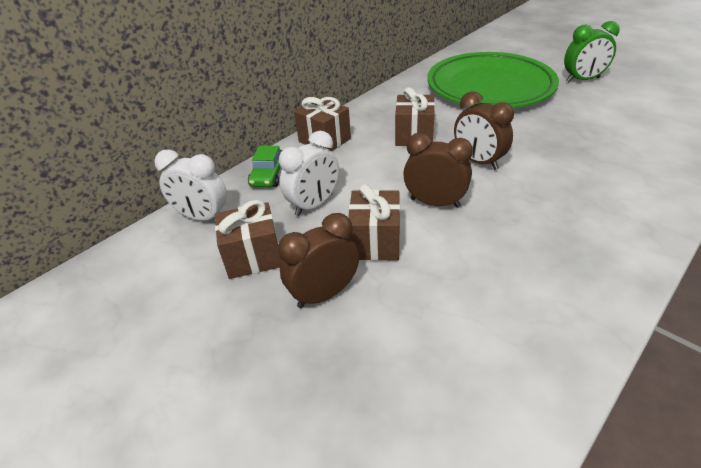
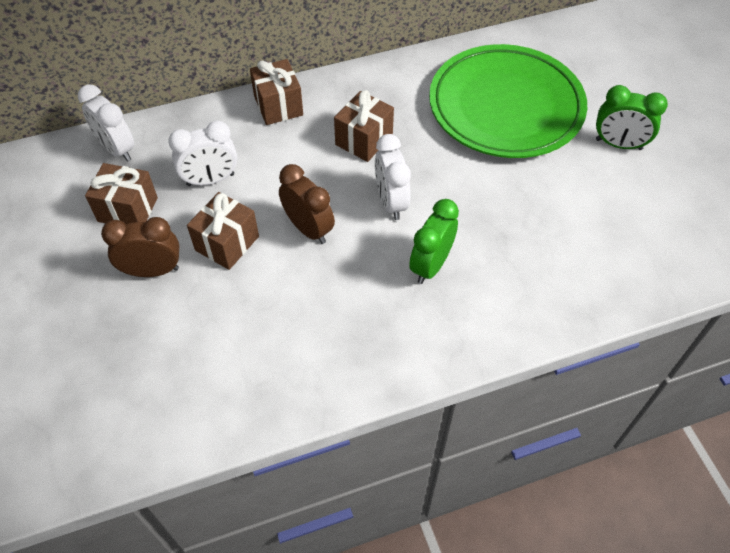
camera: 25 degrees right, 15 degrees up
(268, 175) = (198, 127): green car -> none
(478, 161) = (391, 202): brown clock -> white clock
(557, 186) = (431, 265): none -> green clock

